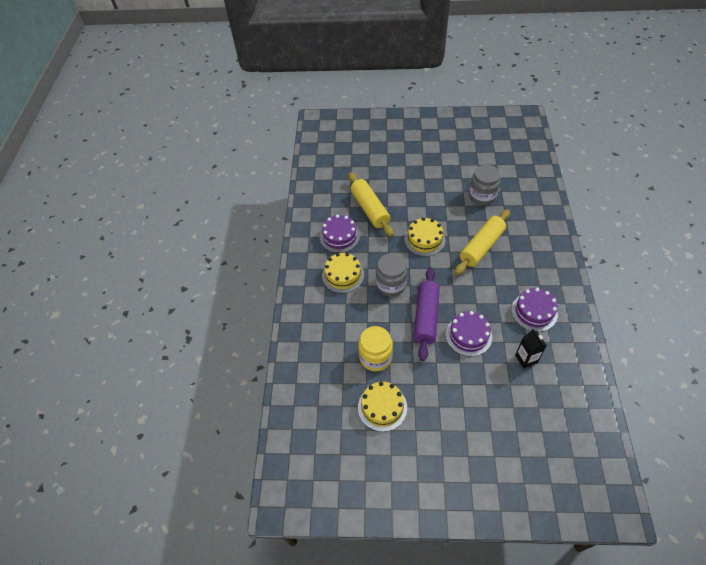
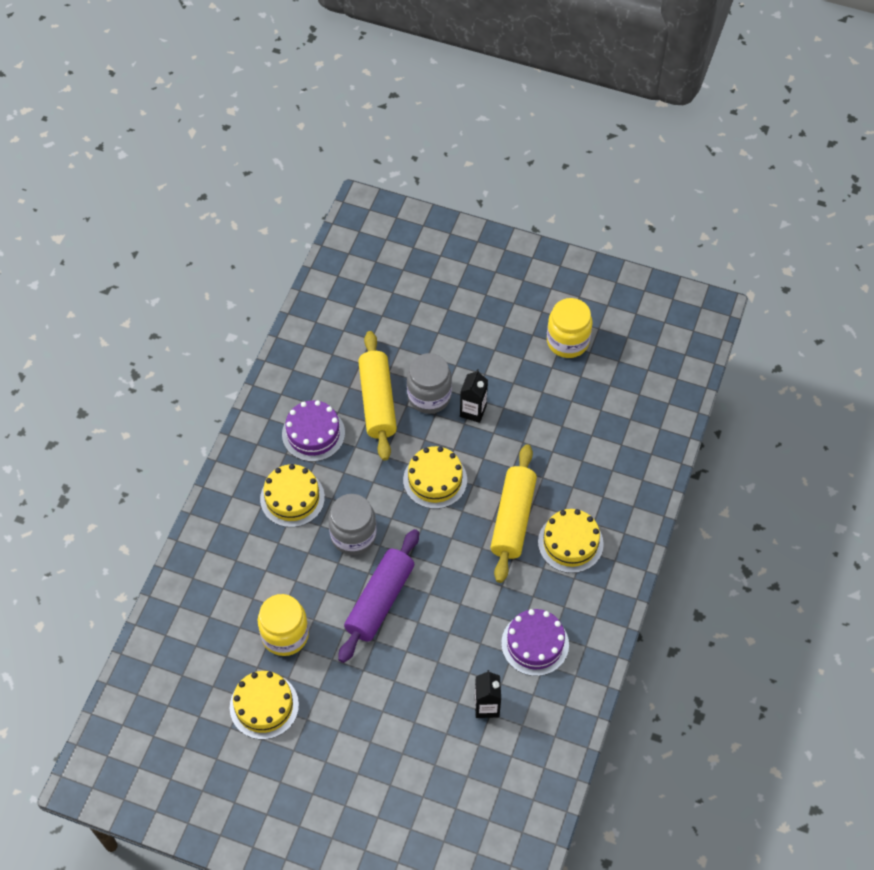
camera: 15 degrees right, 5 degrees up
(427, 198) = (473, 411): none -> black carton
(461, 150) = (567, 341): none -> yellow jar
(468, 335) = (425, 647): purple cake -> none
(481, 247) = (513, 519): yellow rolling pin -> yellow rolling pin turned 45 degrees counterclockwise
(482, 196) = (557, 434): grey jar -> grey jar (429, 396)
(522, 249) = (570, 543): none -> yellow cake

